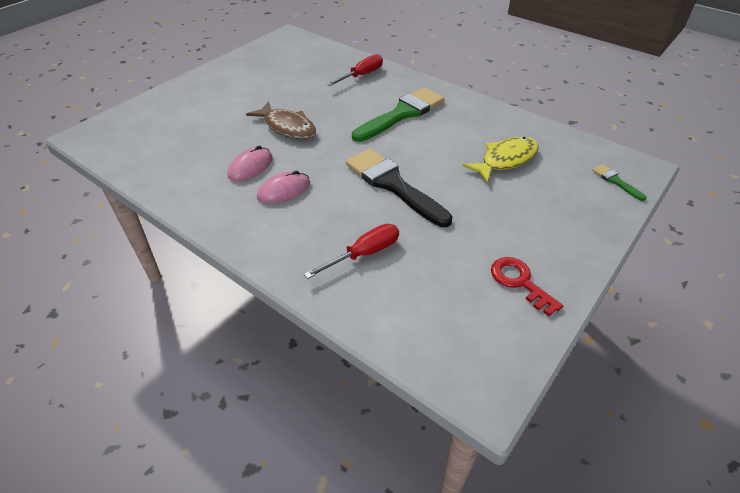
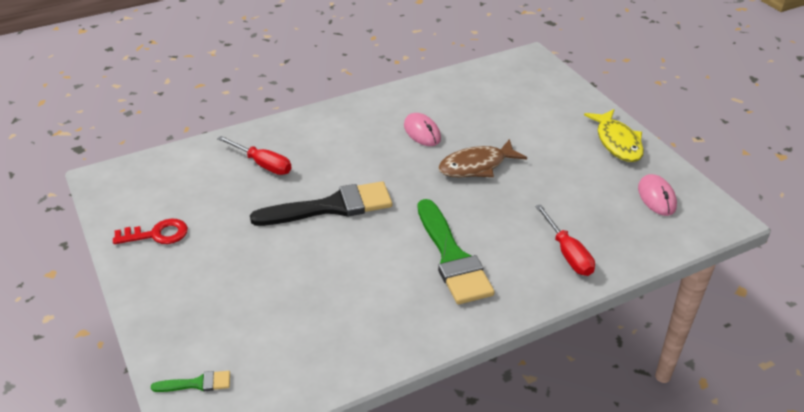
camera: 115 degrees right, 5 degrees down
(284, 190) = (374, 143): pink mouse -> pink mouse (656, 197)
(364, 254) = (263, 164): red screwdriver -> red screwdriver turned 45 degrees counterclockwise
(505, 160) = (306, 306): yellow fish -> yellow fish (617, 142)

